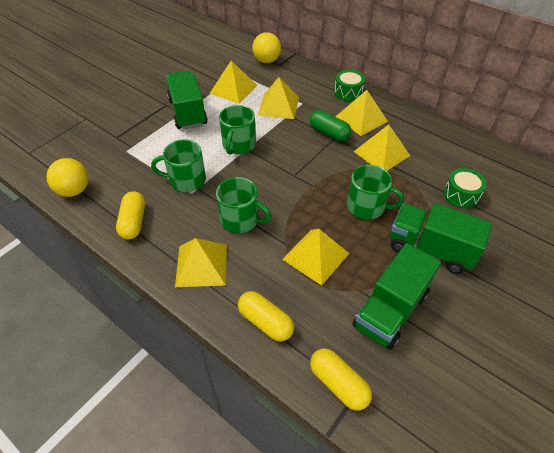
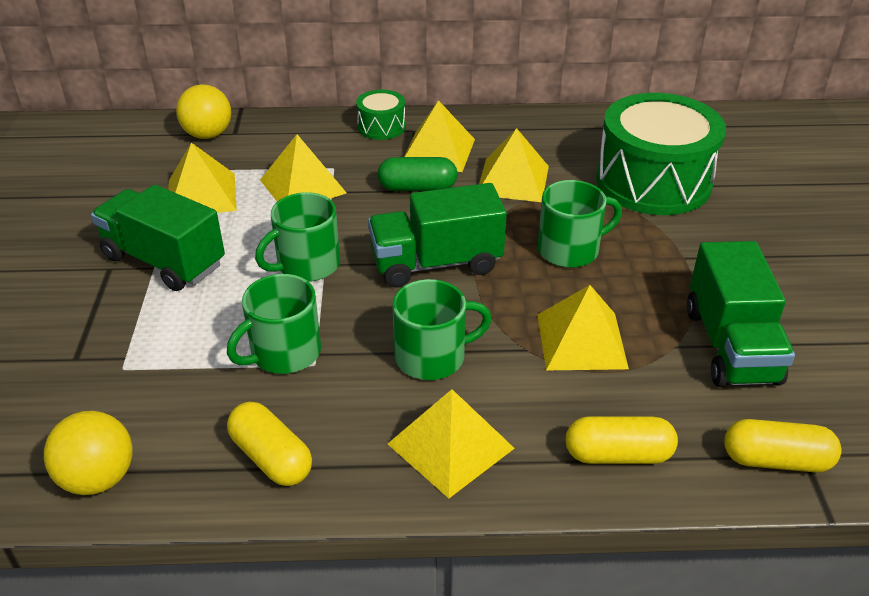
camera: 40 degrees left, 10 degrees down
(238, 145) = (306, 265): green mug -> green mug turned 75 degrees clockwise
(430, 249) = (691, 256): green truck -> green truck (436, 263)
(461, 195) = (653, 181): green drum -> green drum, size x2.18

